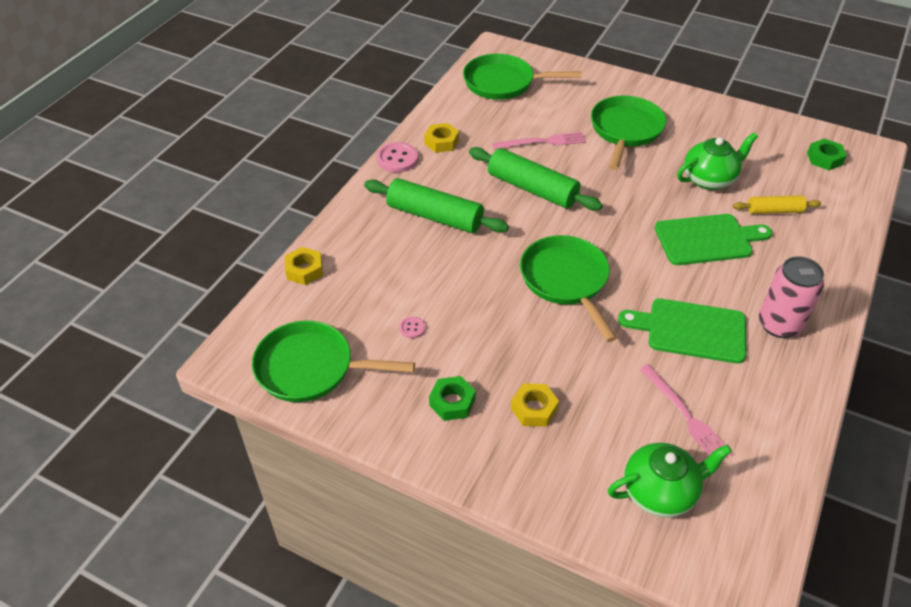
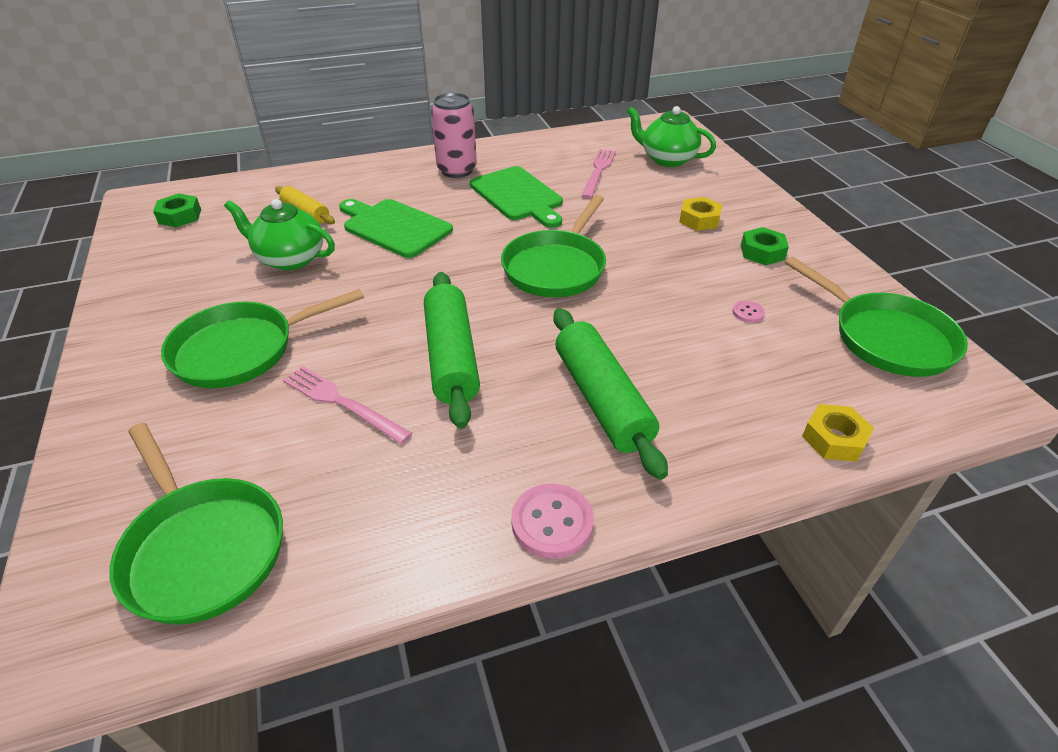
camera: 135 degrees left, 5 degrees down
(441, 142) = (454, 503): yellow nut -> none

